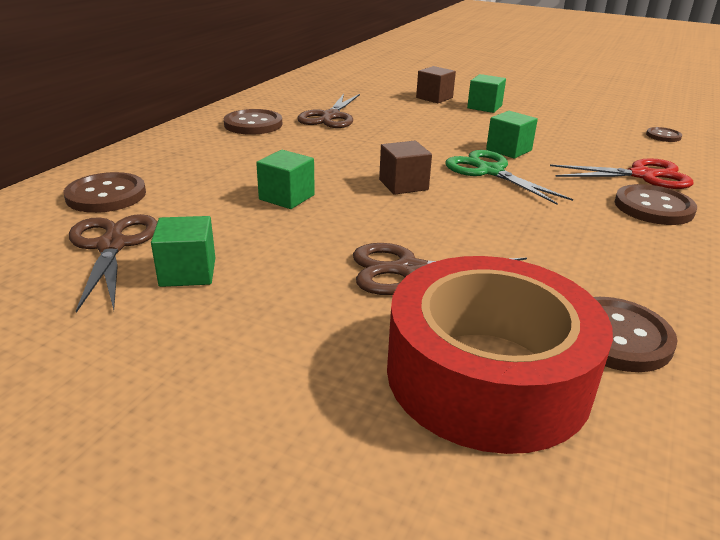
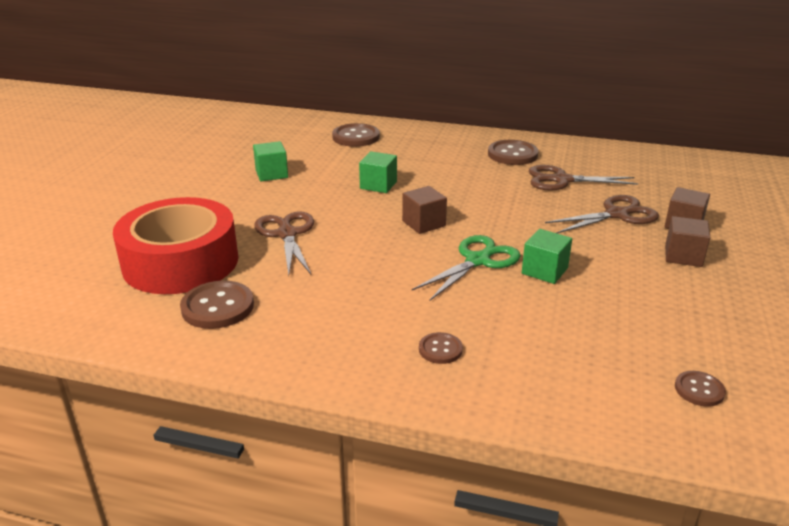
camera: 80 degrees right, 0 degrees up
(112, 245) = (295, 151): brown scissors -> brown scissors (617, 214)
(484, 107) = (683, 256): green cube -> brown cube
(643, 175) = (527, 353): red scissors -> none
(653, 207) = (440, 349): brown button -> brown button, size x0.57

